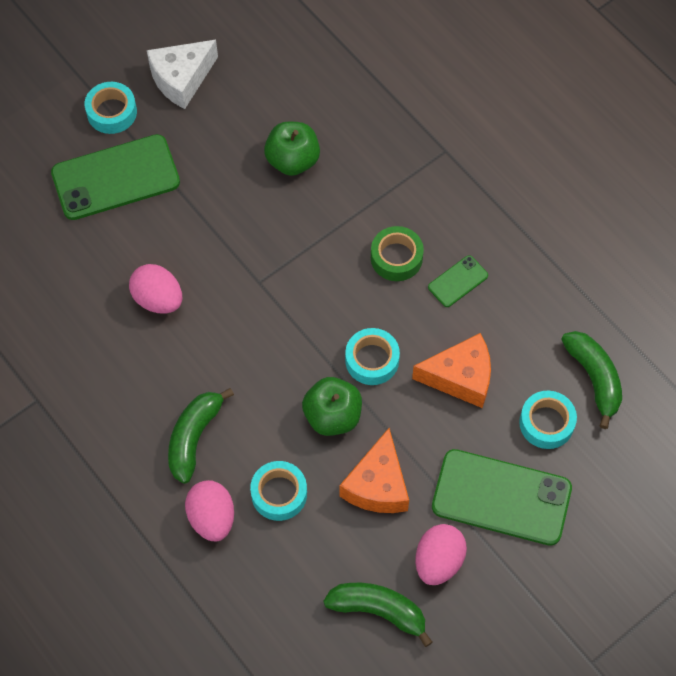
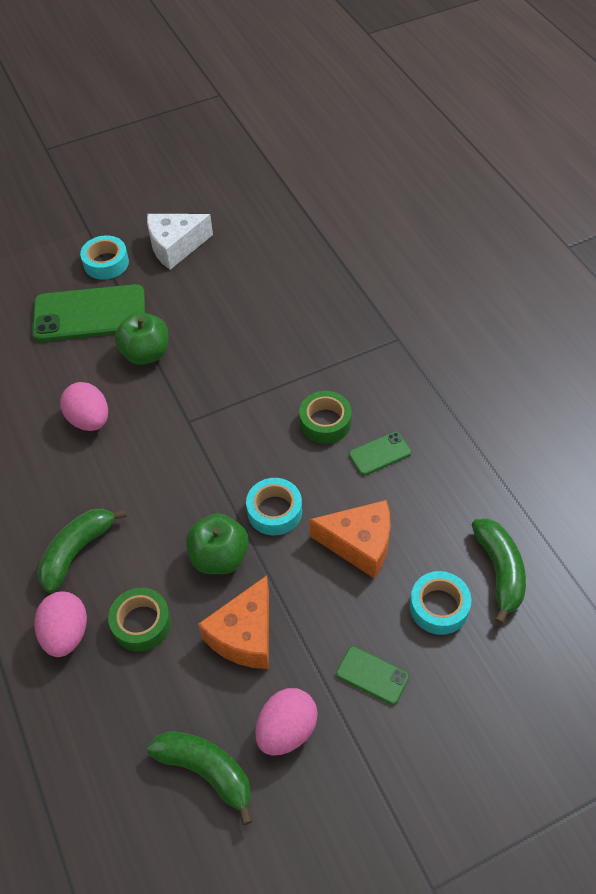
camera: 15 degrees right, 10 degrees down
(279, 494) = (141, 623): turquoise tape -> green tape
(292, 160) = (252, 324): green apple -> green apple (146, 353)
(501, 497) = (372, 675): green phone -> green phone, size x0.47

